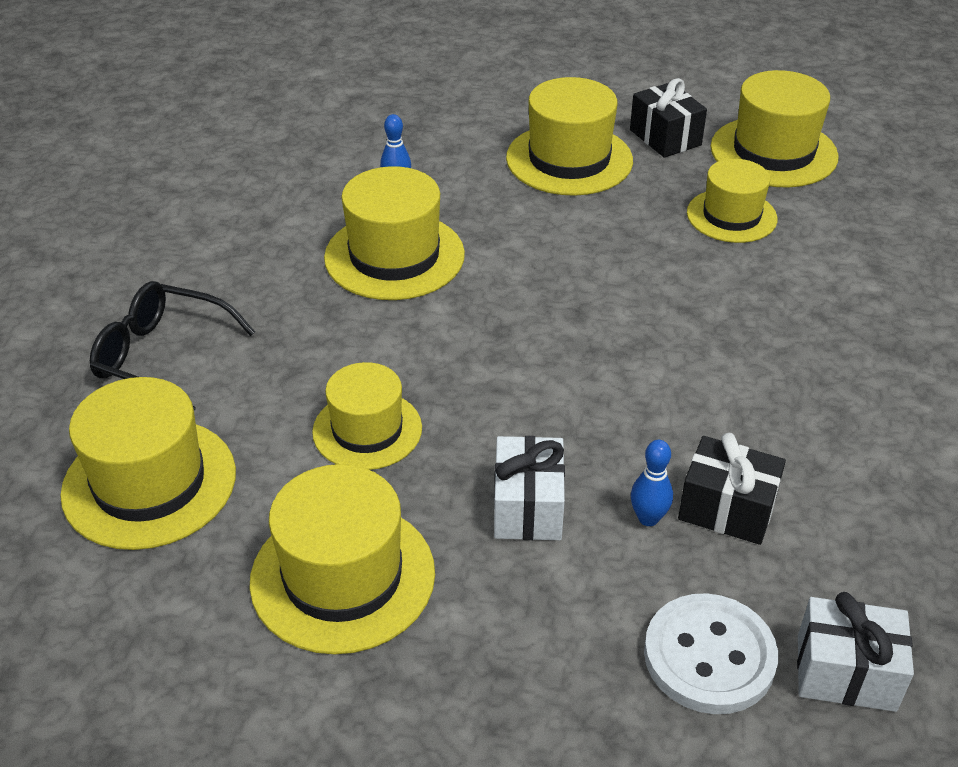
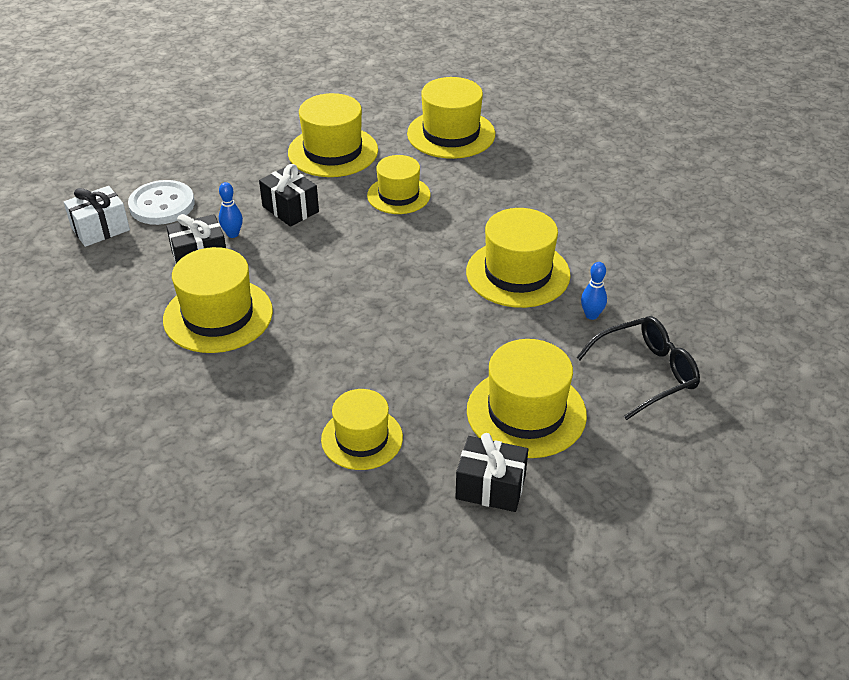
camera: 135 degrees right, 0 degrees up
(163, 356) = (532, 168): black glasses -> black glasses (645, 373)
(528, 507) = (290, 209): white gift -> black gift
(773, 152) = (394, 533): yellow hat -> yellow hat (218, 315)

